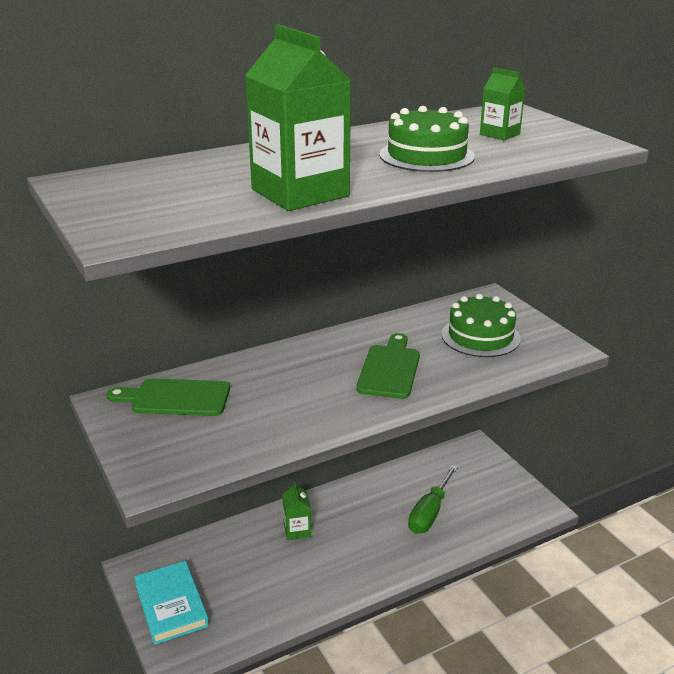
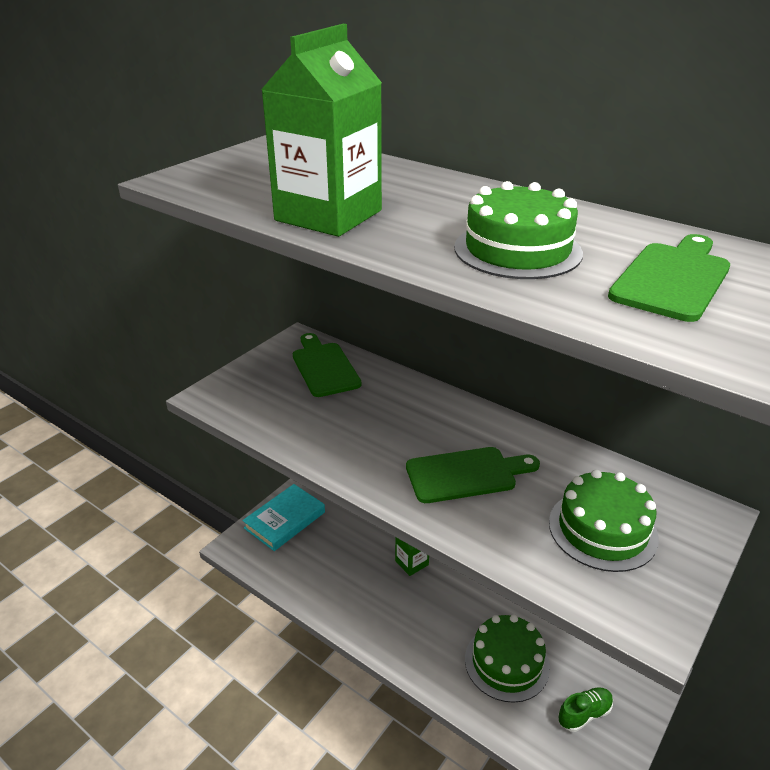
camera: 65 degrees right, 5 degrees up
(430, 513) = (506, 662): green screwdriver -> green cake
(490, 492) = (584, 714): none -> green shoe
(499, 134) = (673, 278): green carton -> green cutting board

